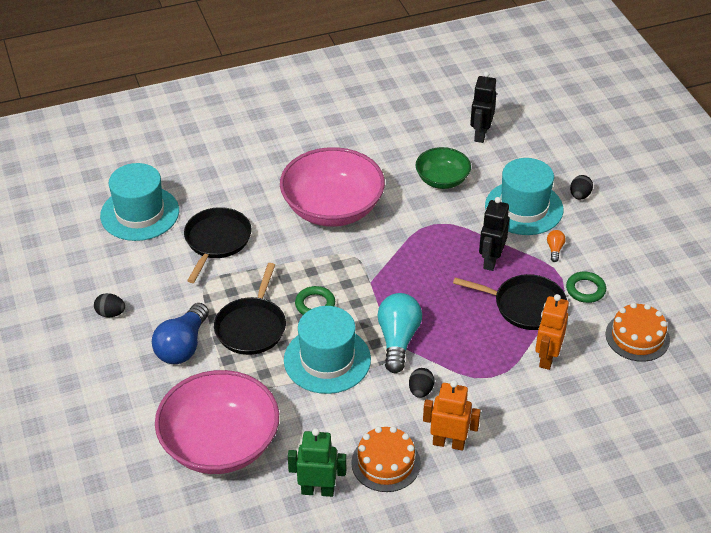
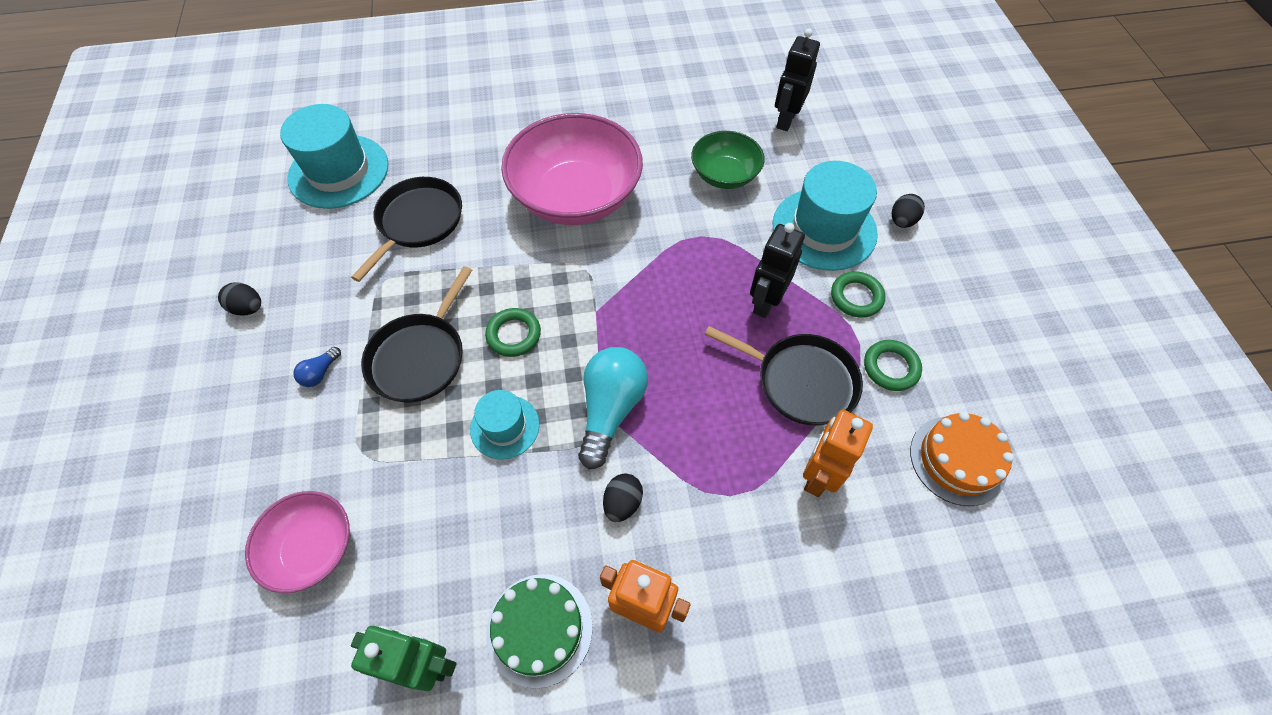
camera: 10 degrees right, 15 degrees up
(183, 346) = (320, 373): blue light bulb -> blue light bulb, size x0.44
(220, 444) = (312, 548): pink bowl -> pink bowl, size x0.55
(327, 360) = (505, 427): turquoise hat -> turquoise hat, size x0.56
(386, 463) = (539, 629): orange cake -> green cake
(554, 249) = (856, 297): orange light bulb -> green ring

